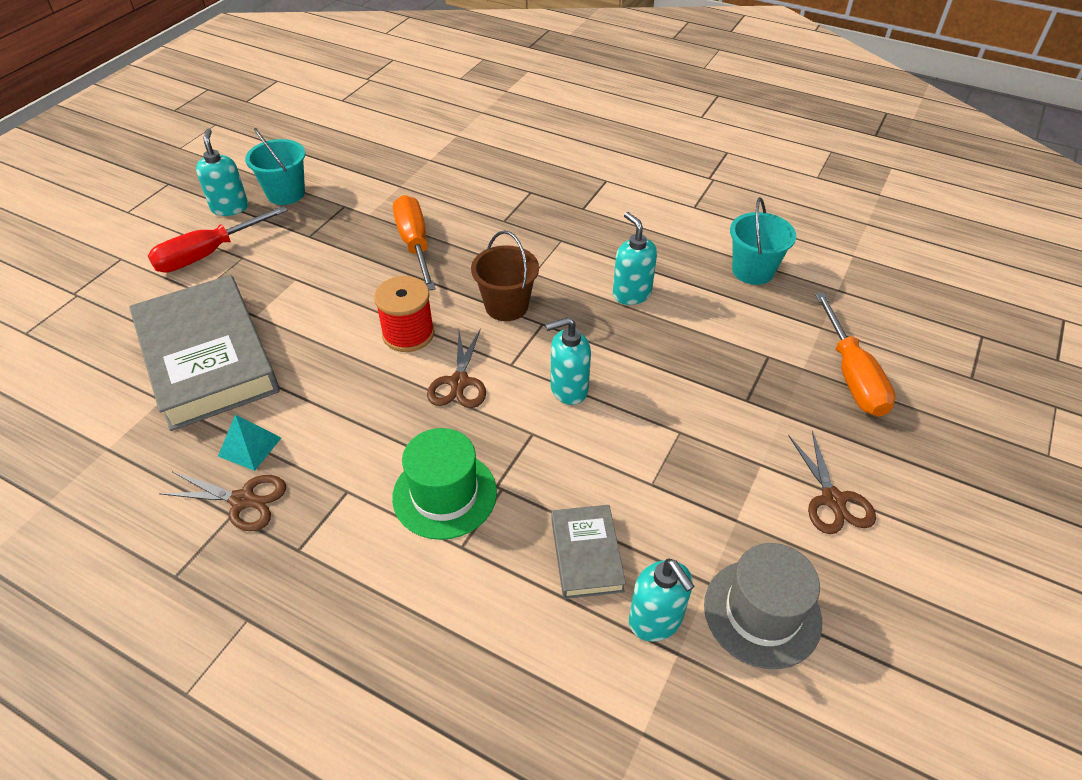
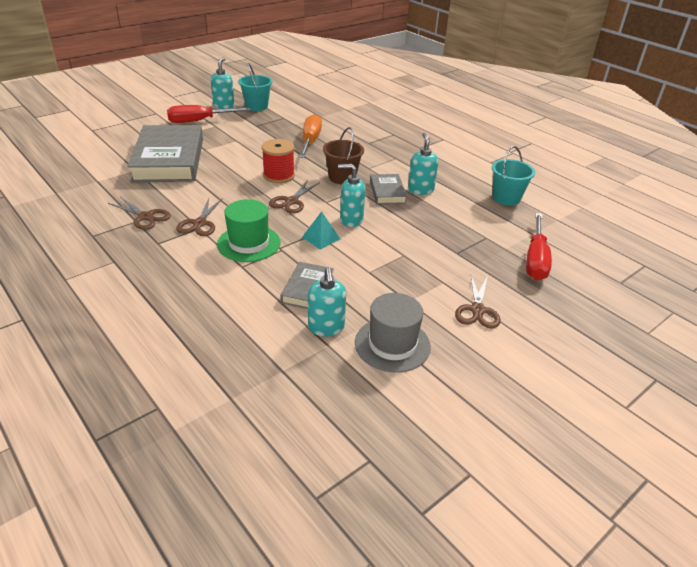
camera: 20 degrees right, 10 degrees down
(250, 447) = (164, 198): turquoise pyramid -> turquoise pyramid (321, 238)
(342, 481) = (199, 223): none -> brown scissors
(588, 314) = (387, 192): none -> grey book
(852, 376) = (535, 260): orange screwdriver -> red screwdriver

